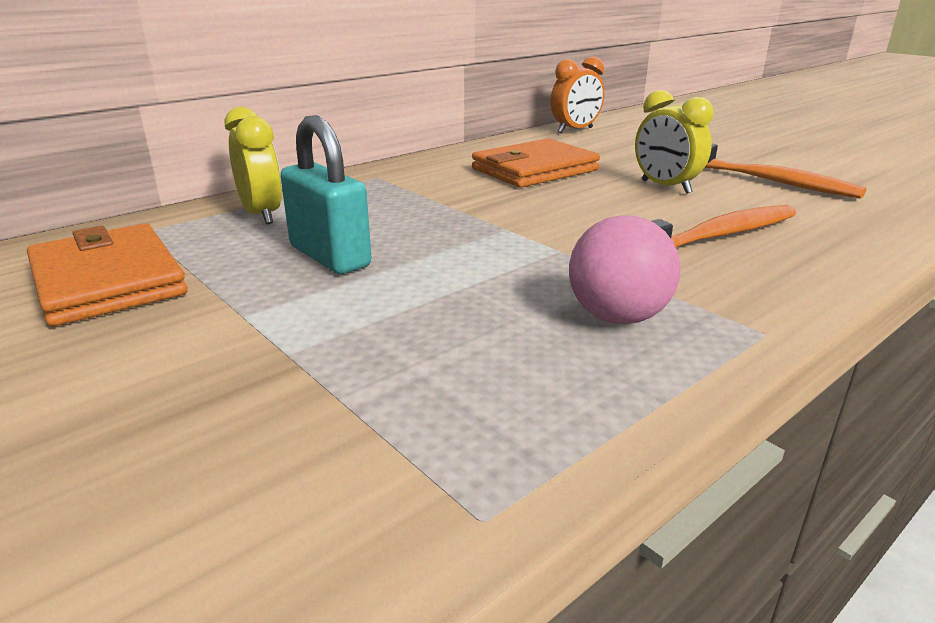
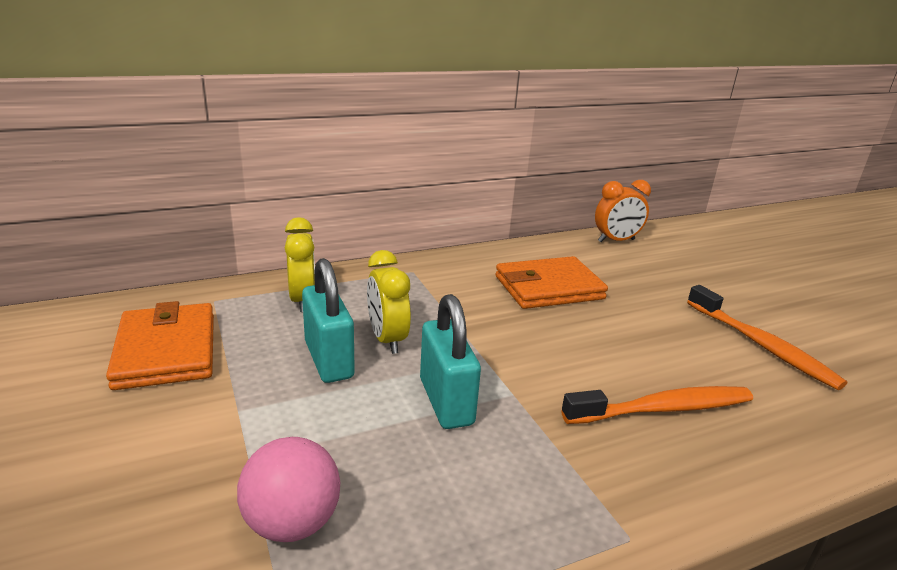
camera: 15 degrees right, 0 degrees up
(492, 267) = (446, 401): none -> turquoise padlock
(617, 317) = (514, 486): pink ball -> pink ball (292, 523)
(665, 187) = (654, 334): yellow clock -> yellow clock (387, 339)

